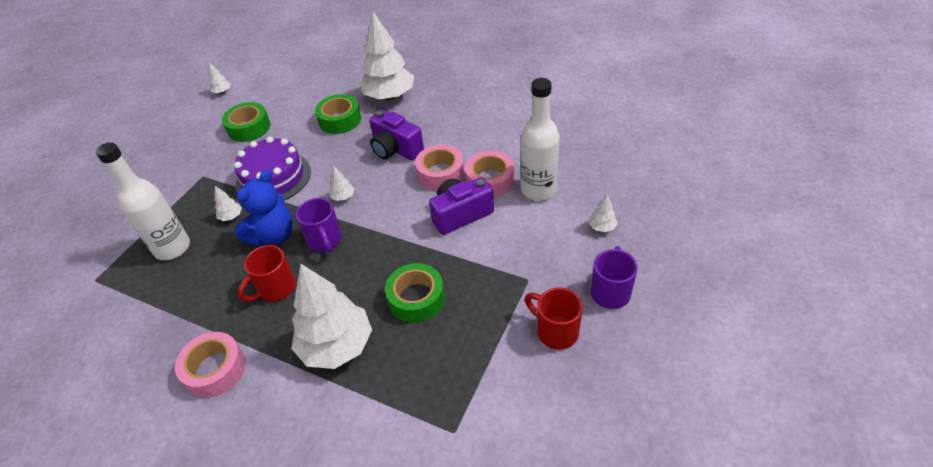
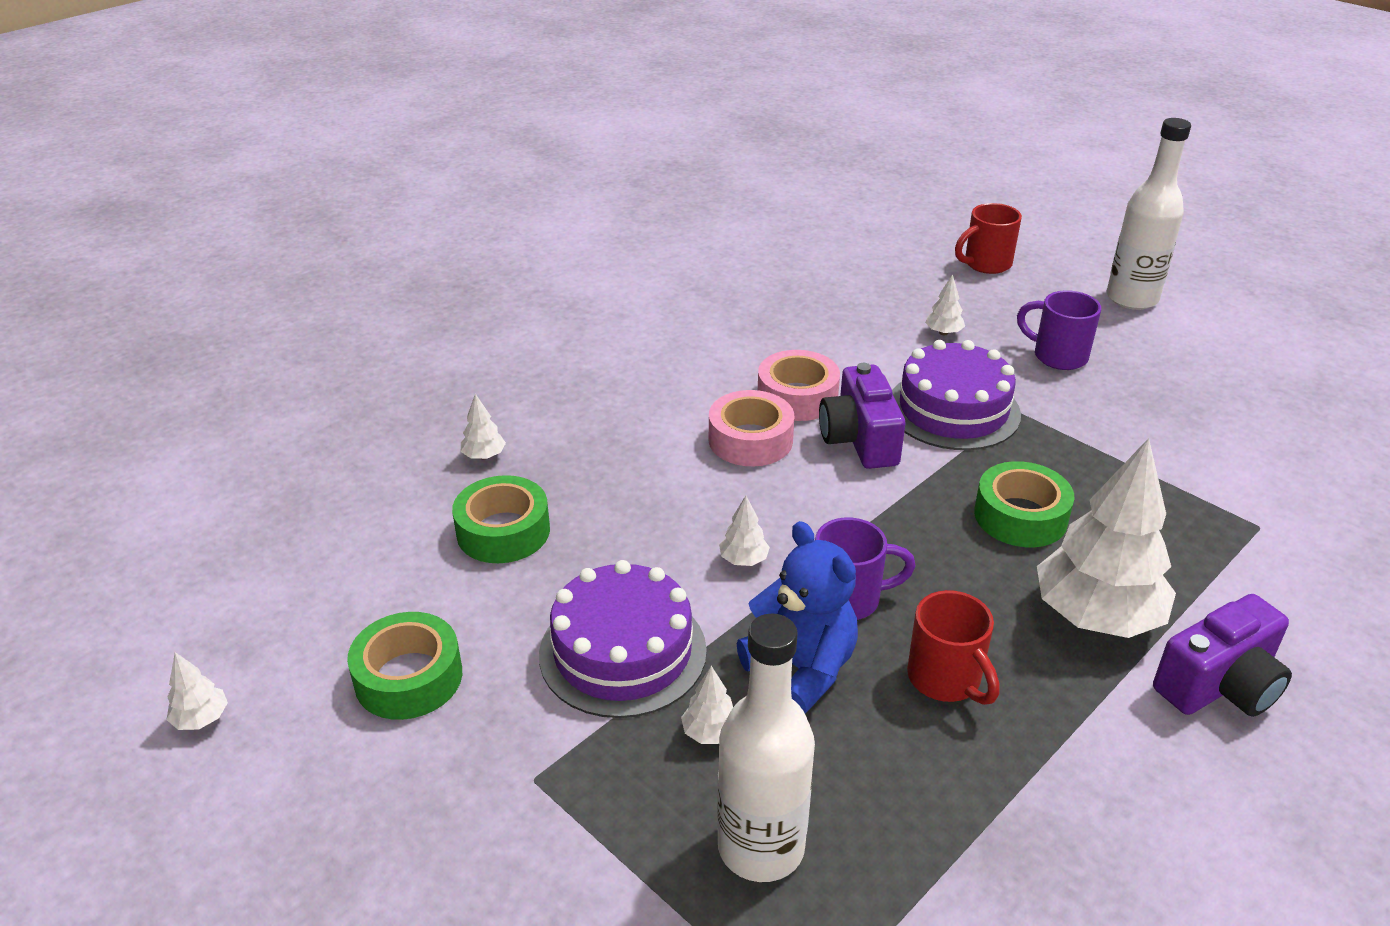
camera: 75 degrees left, 10 degrees down
(215, 369) = (1119, 784): pink tape -> none
(389, 96) = (484, 456): white tree -> white tree, size x0.40
(395, 149) = (651, 476): purple camera -> purple camera (1219, 685)
(512, 249) = (953, 410): none -> purple cake
(538, 190) = (844, 361): white bottle -> white bottle (1132, 298)
(555, 331) = (1111, 410): red mug -> red mug (986, 264)

